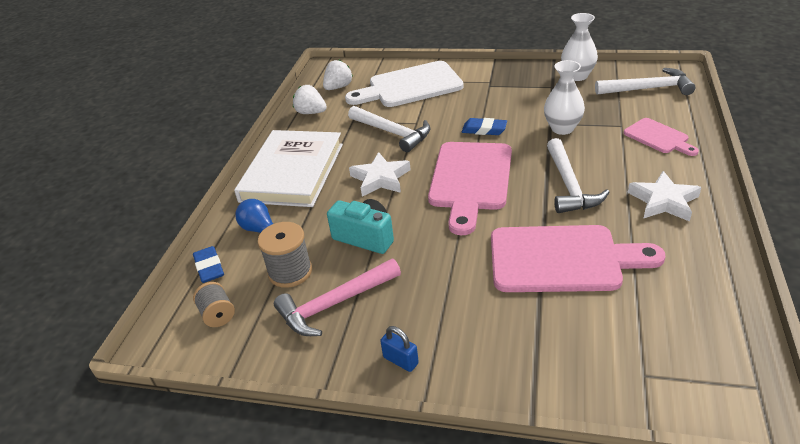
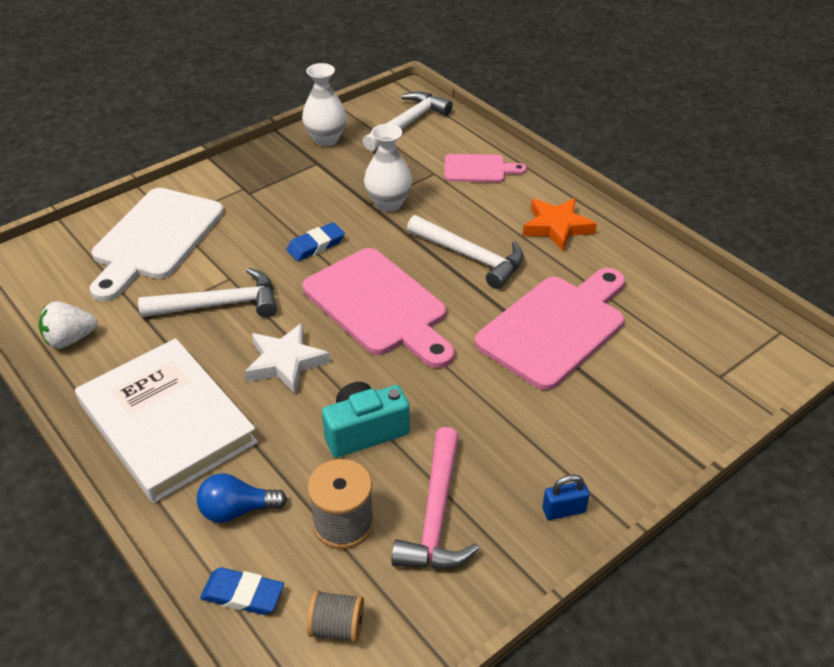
camera: 55 degrees left, 5 degrees up
(338, 87) = (56, 287): white strawberry -> none
(663, 201) = (557, 227): white star -> orange star

